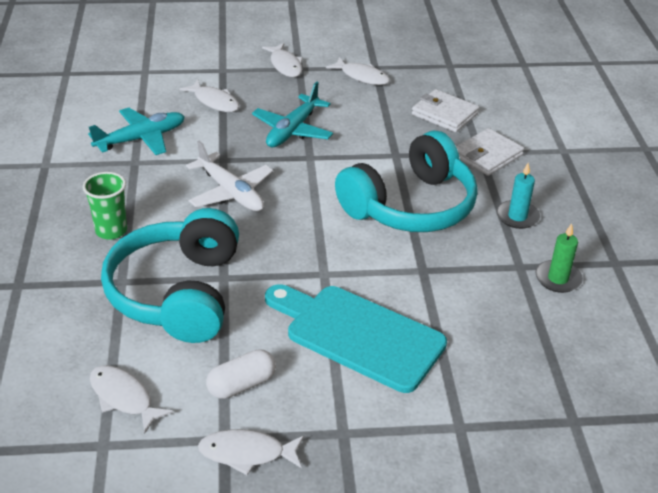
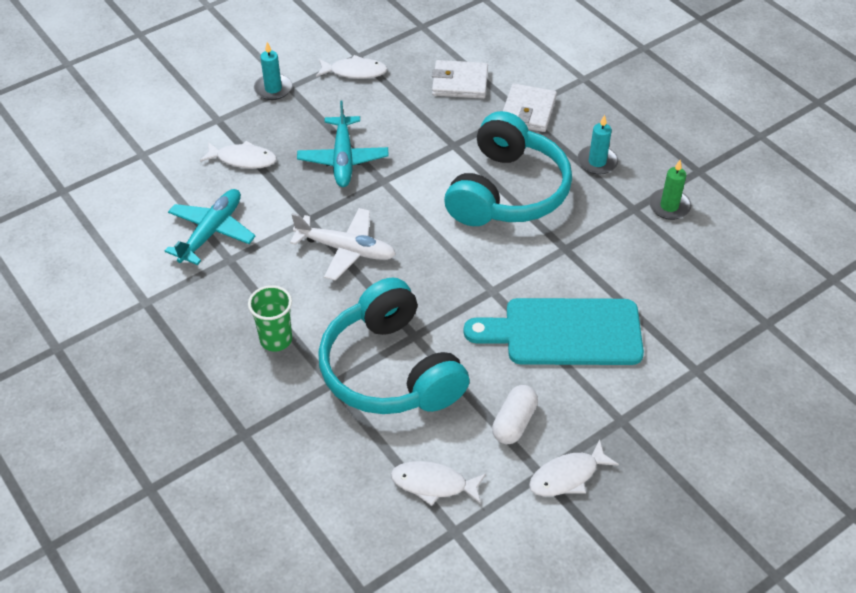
camera: 30 degrees left, 10 degrees up
(285, 65) = (273, 89): white fish -> turquoise candle

